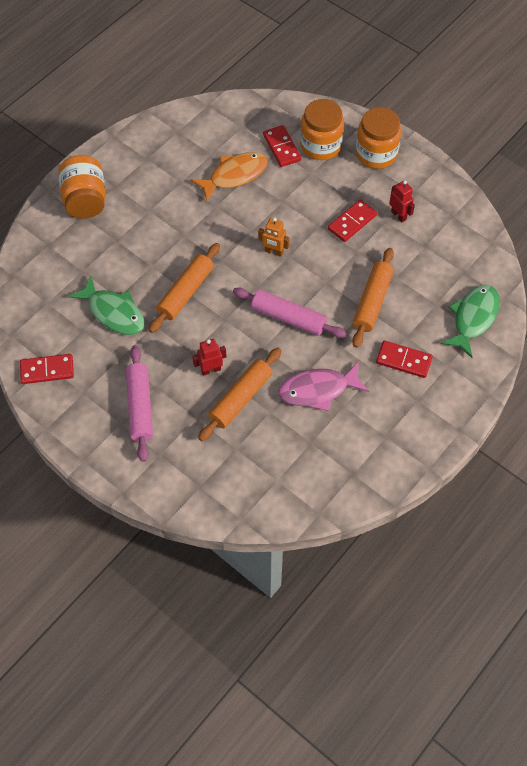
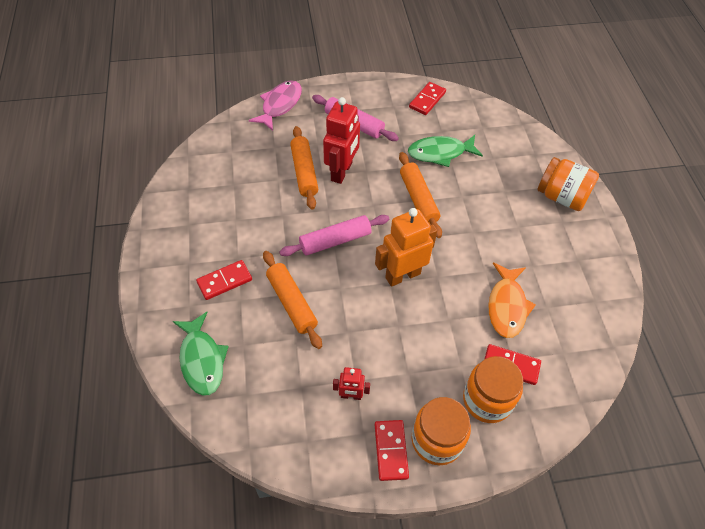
camera: 130 degrees right, 5 degrees down
(211, 370) = (342, 172): red robot -> red robot, size x1.92
(274, 252) = (402, 275): orange robot -> orange robot, size x1.92
(318, 390) = (262, 214): pink fish -> pink fish (280, 105)
(352, 222) = (379, 352): red domino -> red domino (391, 451)

